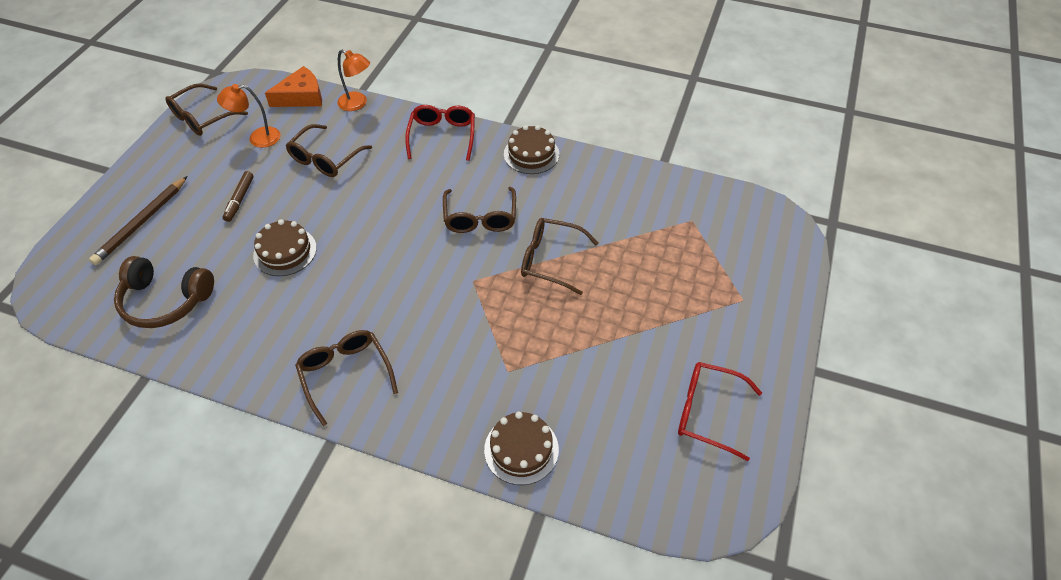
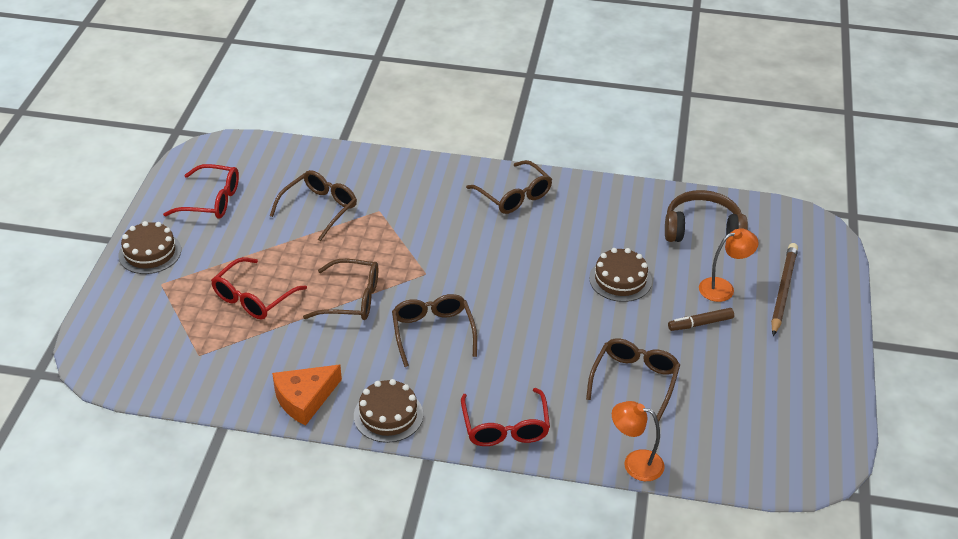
camera: 170 degrees right, 10 degrees down
(202, 118) = (820, 418): brown glasses -> brown glasses (319, 209)
(240, 200) = (700, 324): brown marker -> brown marker turned 105 degrees counterclockwise
(258, 138) = (731, 398): orange lamp -> orange lamp (723, 288)
(301, 97) = (715, 465): orange cheese -> orange cheese (304, 398)
(521, 449) = (360, 167): brown cake -> brown cake (150, 252)
(647, 272) = (253, 298): none -> red glasses

